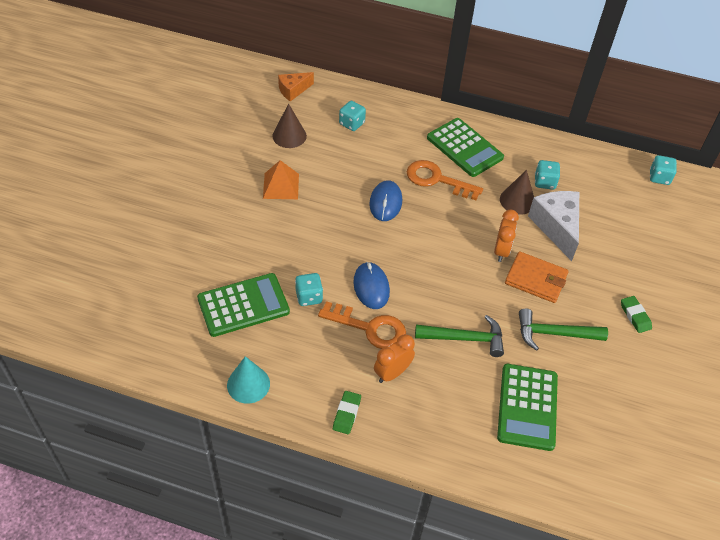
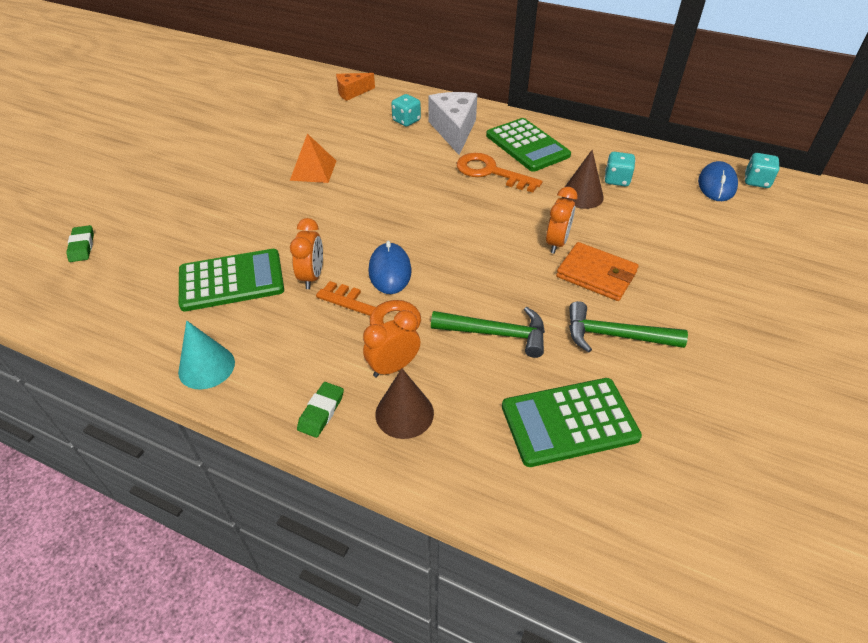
camera: 10 degrees right, 5 degrees down
(289, 136) = (336, 128): brown cone -> brown cone (404, 413)
(309, 297) = (312, 276): turquoise dice -> orange clock
(385, 202) = (427, 190): blue mouse -> blue mouse (716, 184)
(527, 407) = (569, 422): green calculator -> green calculator turned 60 degrees clockwise
(556, 227) = (627, 223): white cheese -> white cheese (454, 130)
(635, 316) = (725, 322): green eraser -> green eraser (82, 246)

